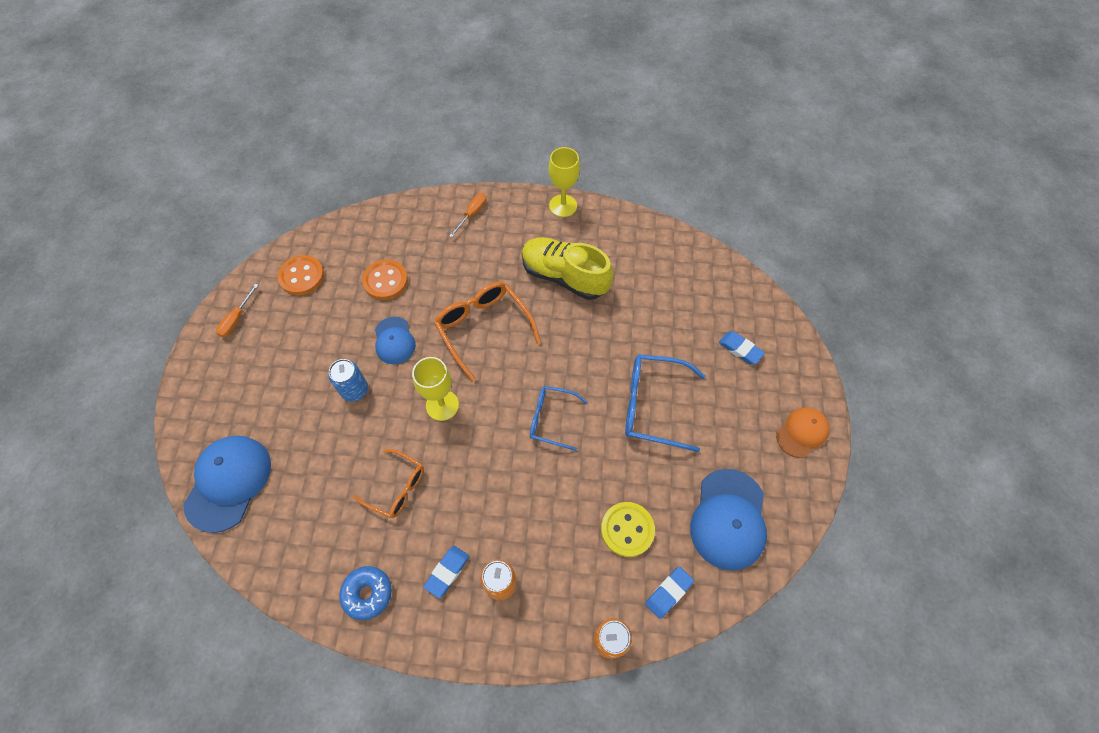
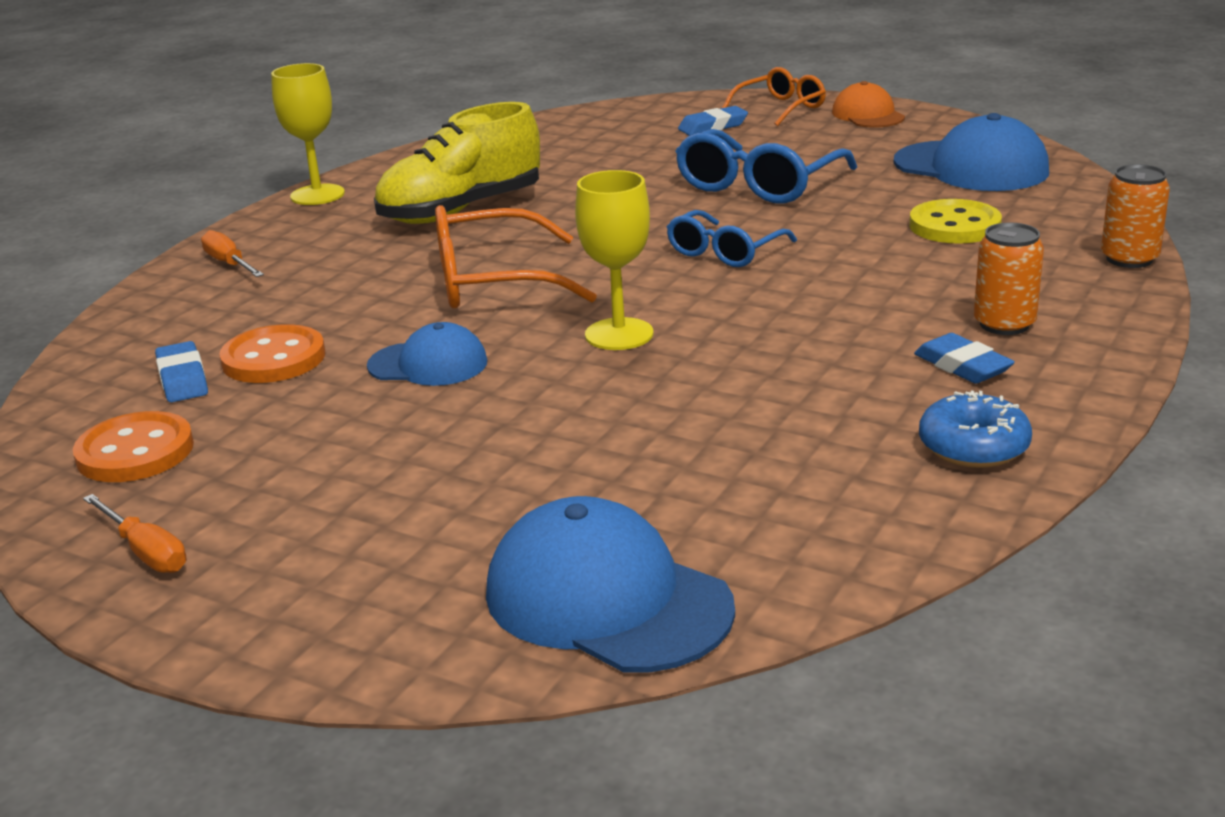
camera: 65 degrees left, 35 degrees down
(354, 390) = (503, 417): blue can -> none
(397, 488) = (763, 395): orange glasses -> orange glasses (781, 108)
(668, 592) = (1067, 214): blue eraser -> blue eraser (183, 379)

